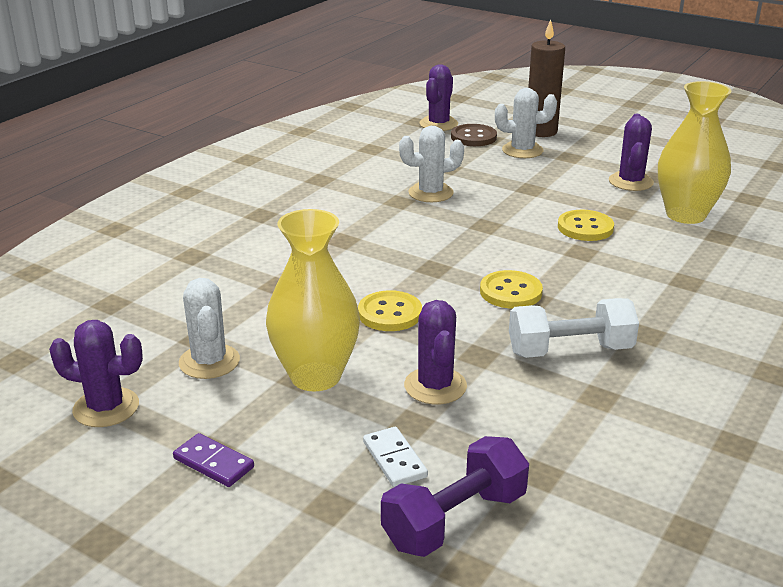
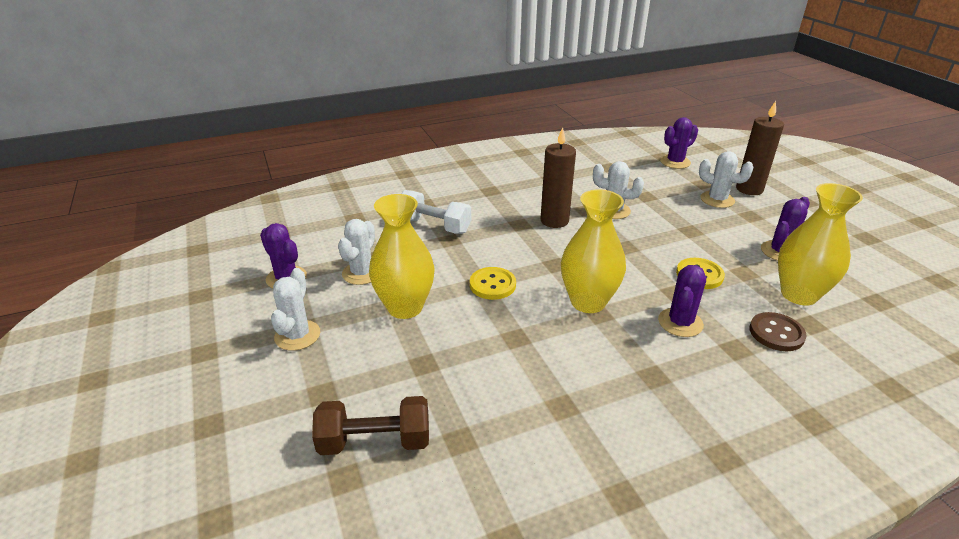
camera: 35 degrees right, 5 degrees up
(214, 463) = (297, 335): purple domino -> white cactus
(379, 223) = (554, 221): none -> brown candle
(394, 459) = (387, 383): white domino -> none
(435, 386) = (464, 346): purple cactus -> purple cactus (680, 323)
(454, 520) = (375, 441): purple dumbbell -> brown dumbbell
(473, 137) = (690, 179): brown button -> brown button (776, 333)
(510, 292) = (588, 302): yellow button -> yellow vase
(570, 350) = (581, 362): white dumbbell -> white dumbbell (434, 226)

